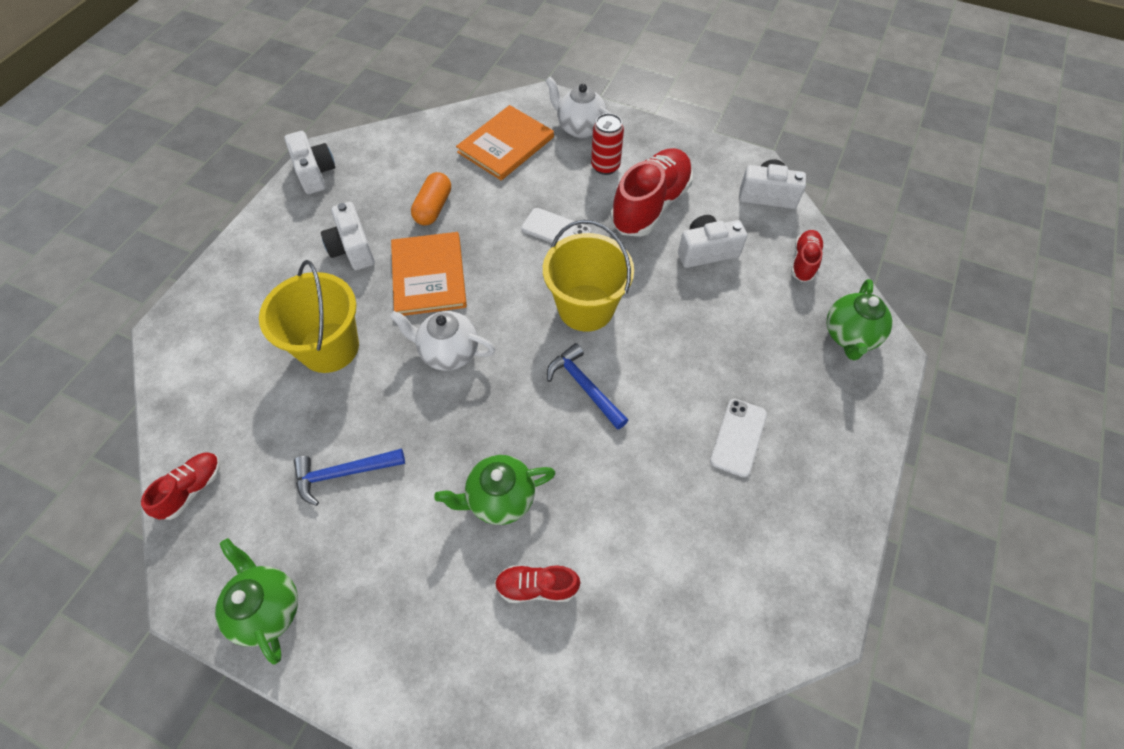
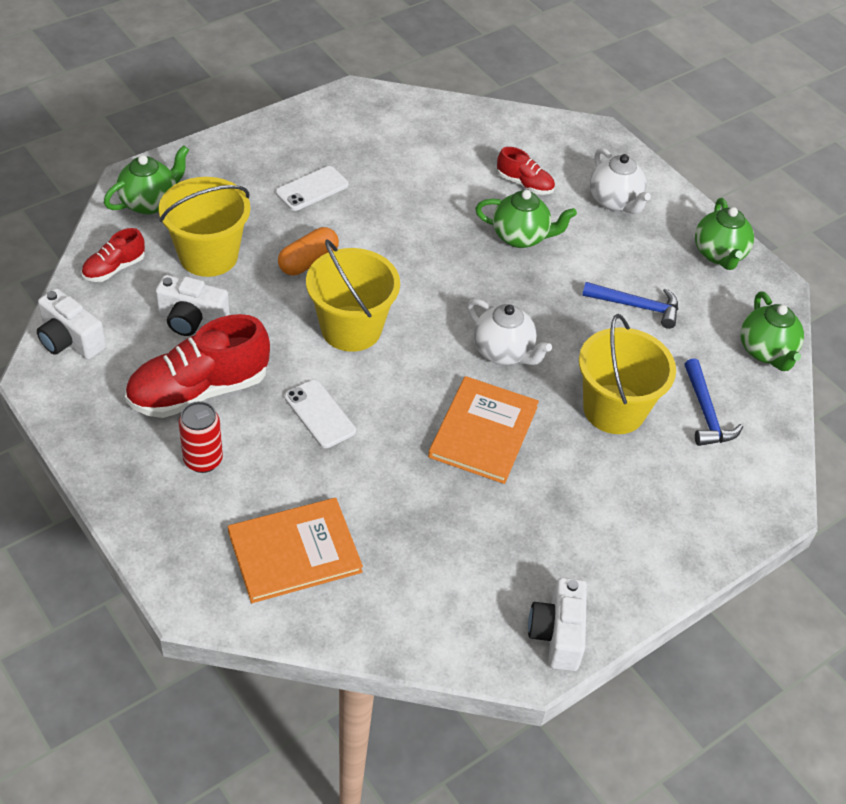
camera: 155 degrees left, 10 degrees down
(192, 489) = (766, 352): red shoe -> green teapot
(352, 249) = (551, 502): white camera -> none
(433, 208) = (435, 508): orange capsule -> orange capsule (308, 262)
(580, 128) = (185, 528): white teapot -> white teapot (615, 201)
(584, 387) = (402, 272): blue hammer -> blue hammer (706, 412)
(751, 312) = (208, 255): none -> yellow bucket

